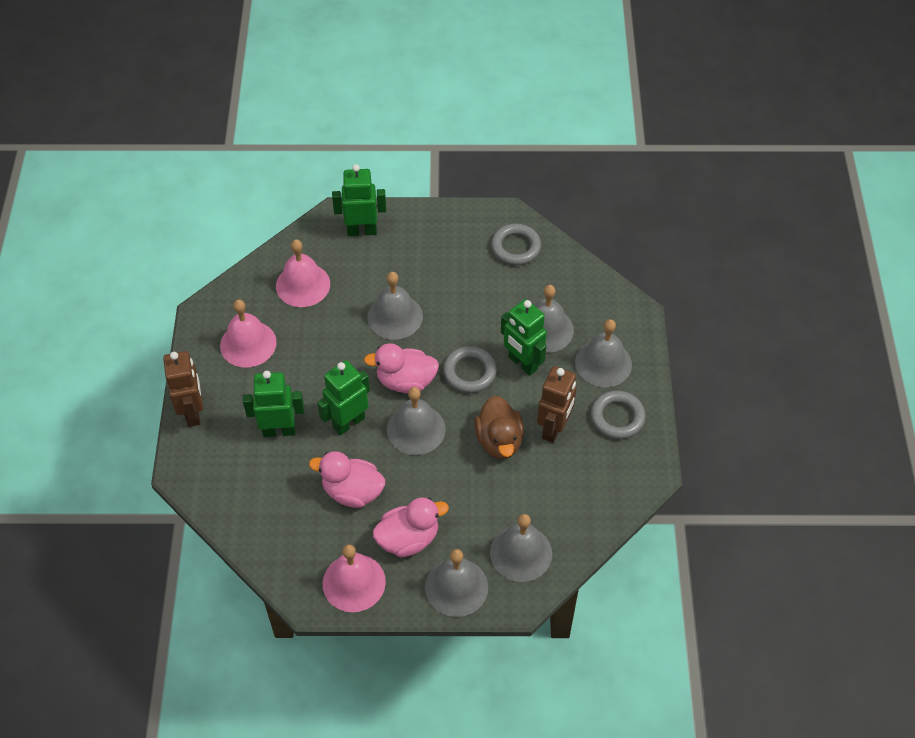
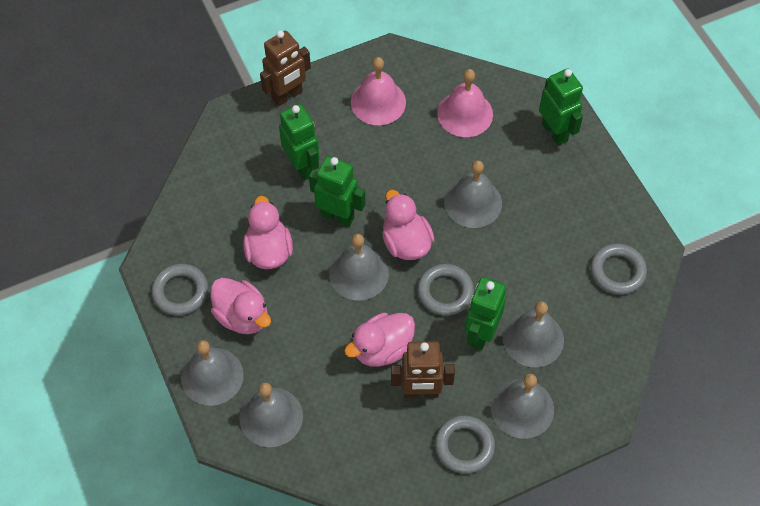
camera: 65 degrees right, 5 degrees up
(354, 582) = (180, 292): pink bell -> grey ring
(499, 441) = (382, 349): brown duck -> pink duck

